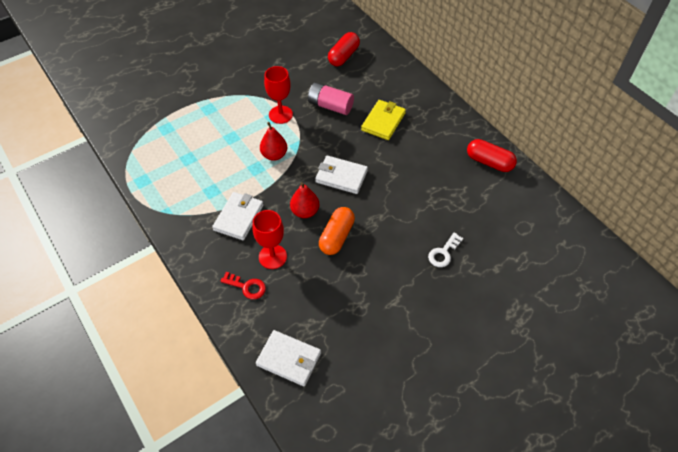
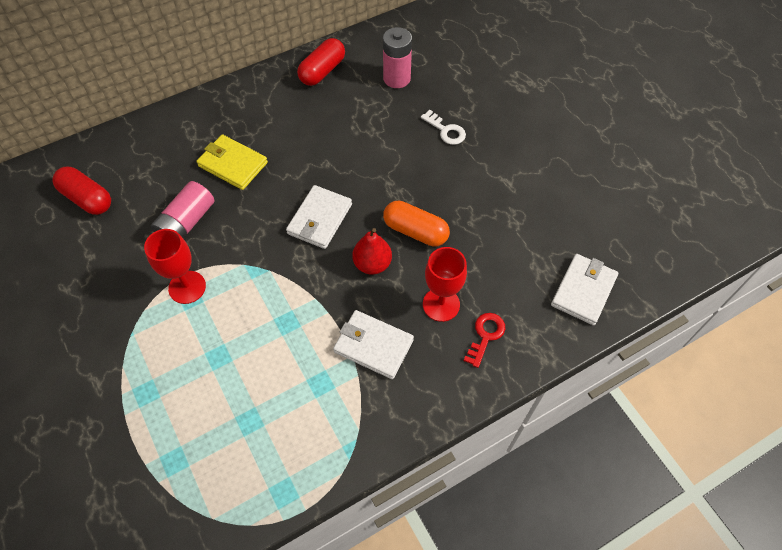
camera: 85 degrees left, 5 degrees up
(274, 155) = (266, 298): red pear -> none
(495, 213) = (397, 78): none -> pink battery

